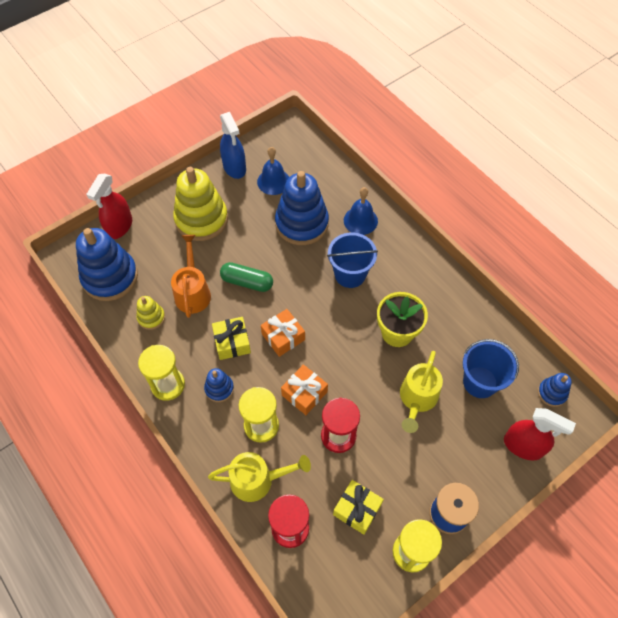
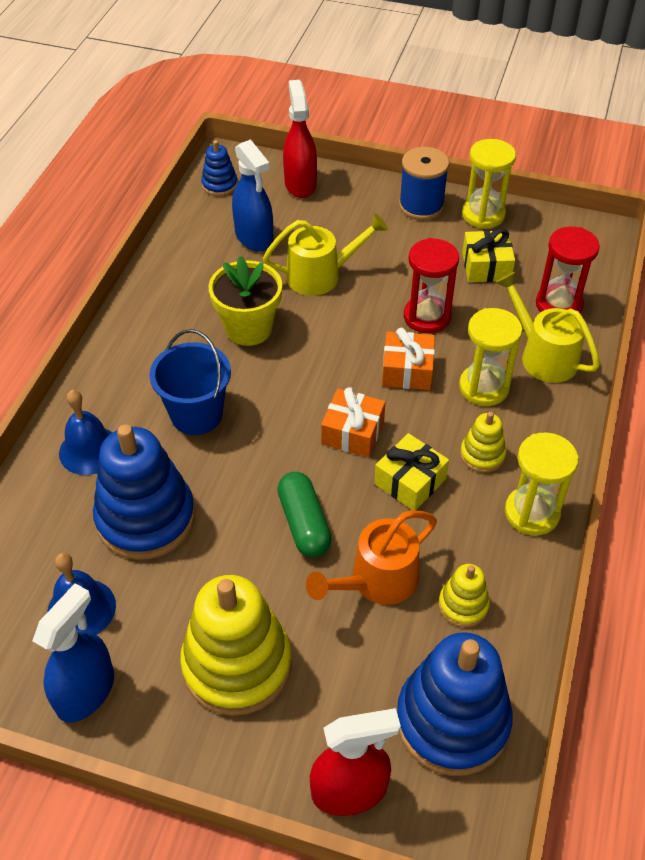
camera: 125 degrees left, 10 degrees down
(219, 388) = (482, 455): blue stacking toy -> yellow stacking toy
(480, 382) = (254, 238): blue bucket -> blue spray bottle

